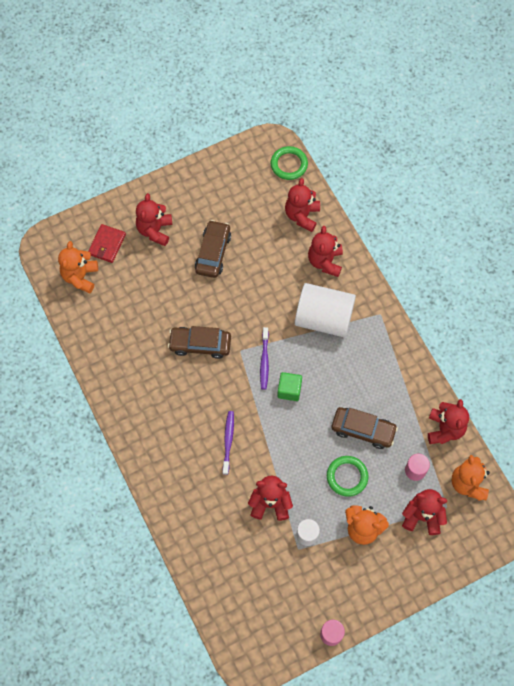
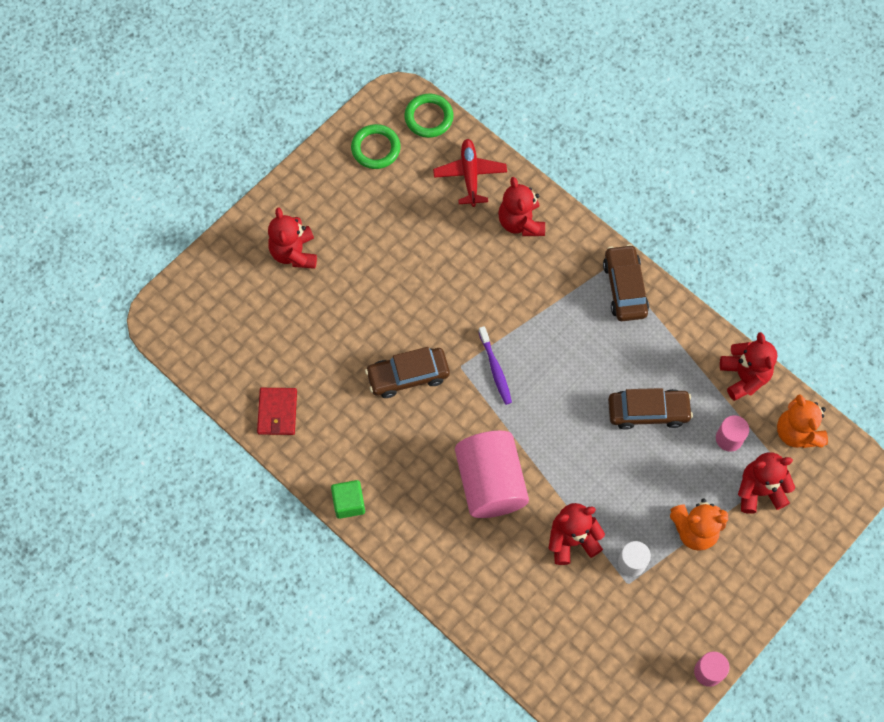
camera: 20 degrees left, 0 degrees up
(80, 277) = (223, 342): orange teddy bear -> none
(107, 244) = (240, 290): red wallet -> red wallet (277, 412)
(213, 253) = (378, 257): brown car -> brown car (624, 288)
(228, 441) = (490, 483): purple toothbrush -> pink cylinder
(289, 390) = (540, 394): green cube -> green cube (349, 503)
(302, 215) = (470, 175): red teddy bear -> red plane
(323, 318) = (546, 292): white cylinder -> none
(347, 477) = (651, 475): green ring -> green ring (375, 148)

